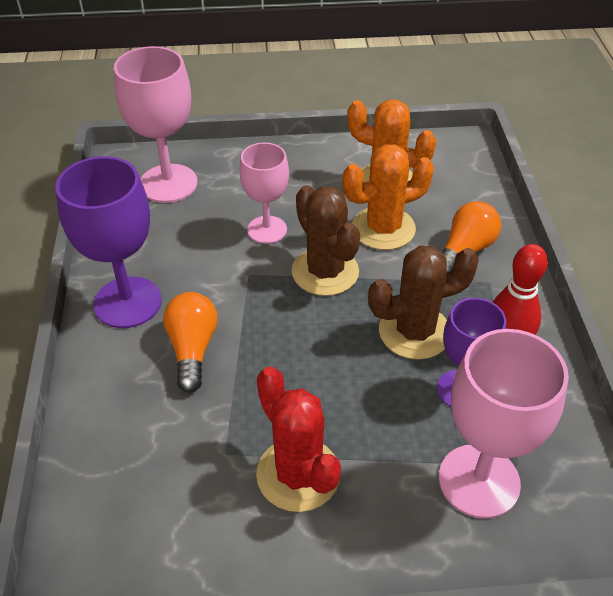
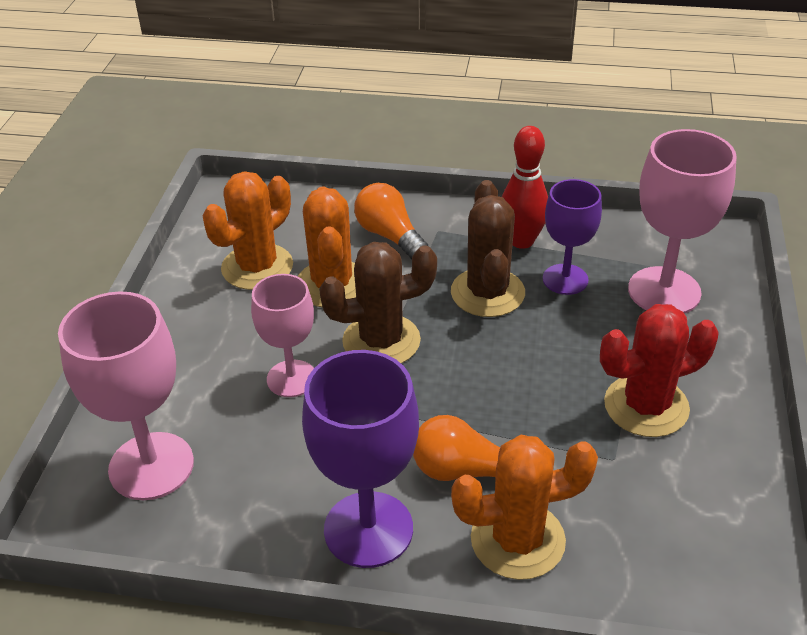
camera: 75 degrees left, 5 degrees down
(127, 393) = (517, 540): none -> orange cactus

